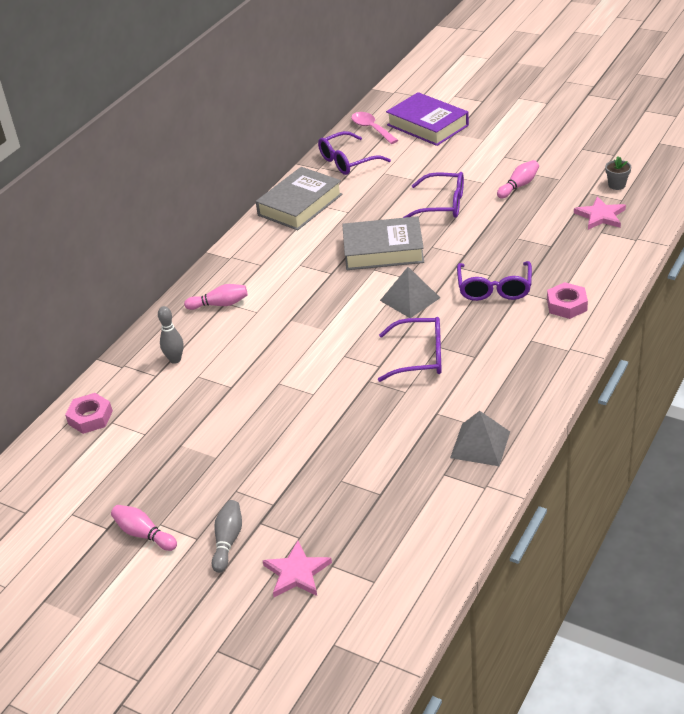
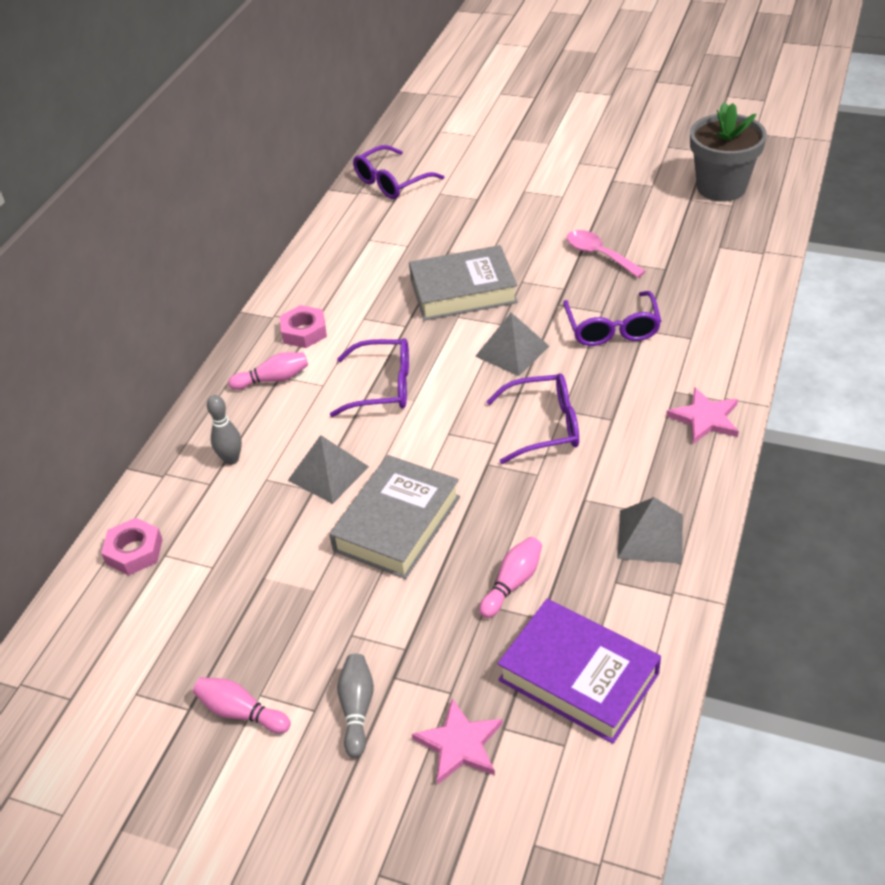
camera: 10 degrees left, 5 degrees up
(245, 376) = (328, 473): none -> grey pyramid
(300, 205) = (345, 241): grey book -> grey book (397, 523)
(371, 129) = (410, 140): pink spoon -> pink spoon (599, 254)
(427, 125) = (477, 131): purple book -> purple book (578, 676)
(443, 204) = (521, 227): purple glasses -> purple glasses (383, 387)
(519, 186) = (606, 197): pink bowling pin -> pink bowling pin (512, 583)
(567, 305) = (705, 342): pink nut -> pink nut (304, 332)
(600, 216) = (713, 227): pink star -> pink star (705, 418)
(617, 185) = (721, 187): grey flower pot -> grey flower pot, size x2.40

